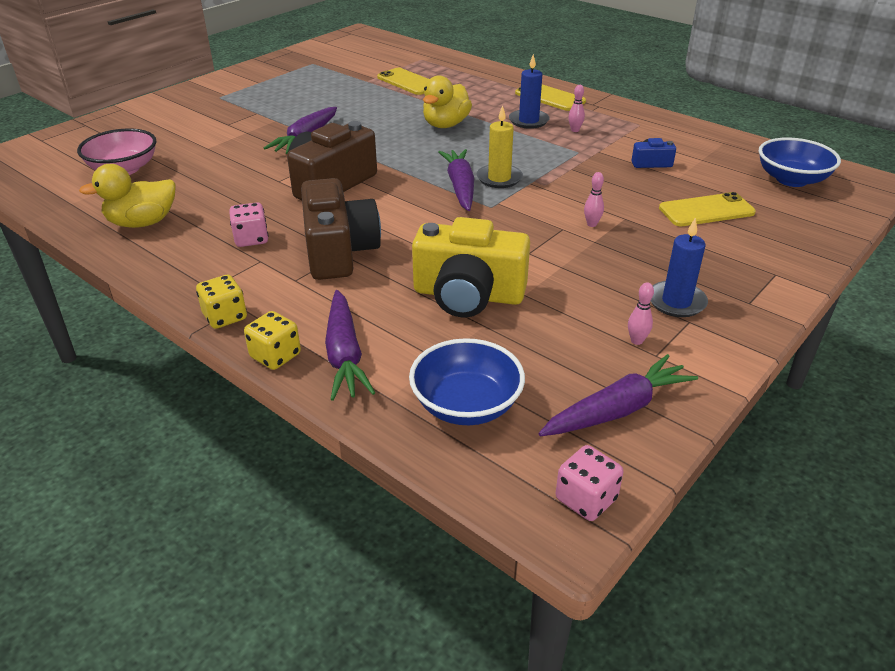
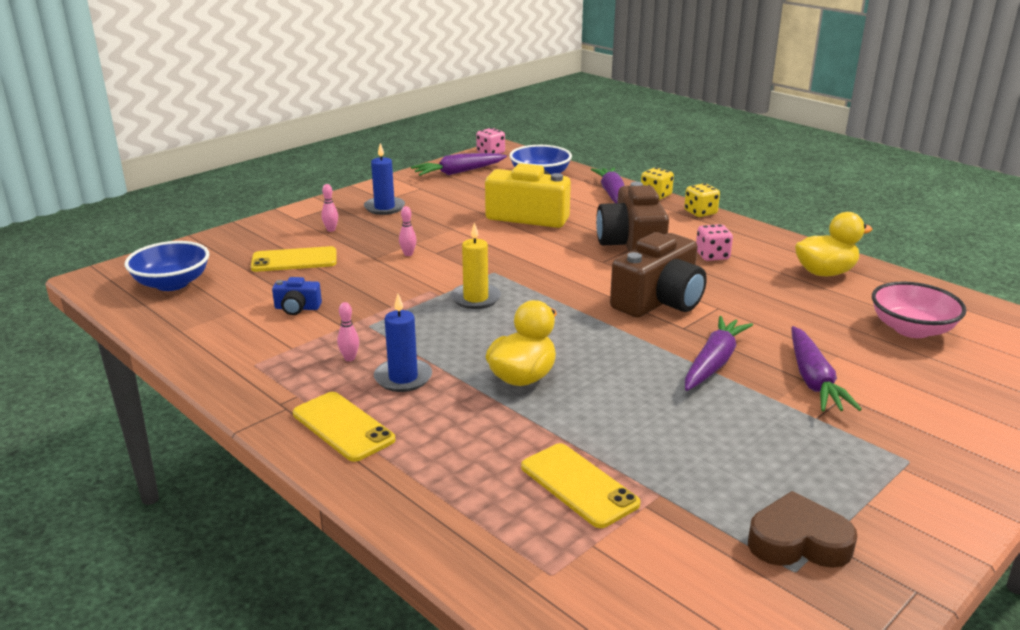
camera: 175 degrees left, 10 degrees down
(305, 70) = (798, 542): none -> brown heart
(460, 187) = (519, 292): purple carrot -> purple carrot (813, 380)
(636, 341) = (427, 193): pink bowling pin -> pink bowling pin (331, 230)

